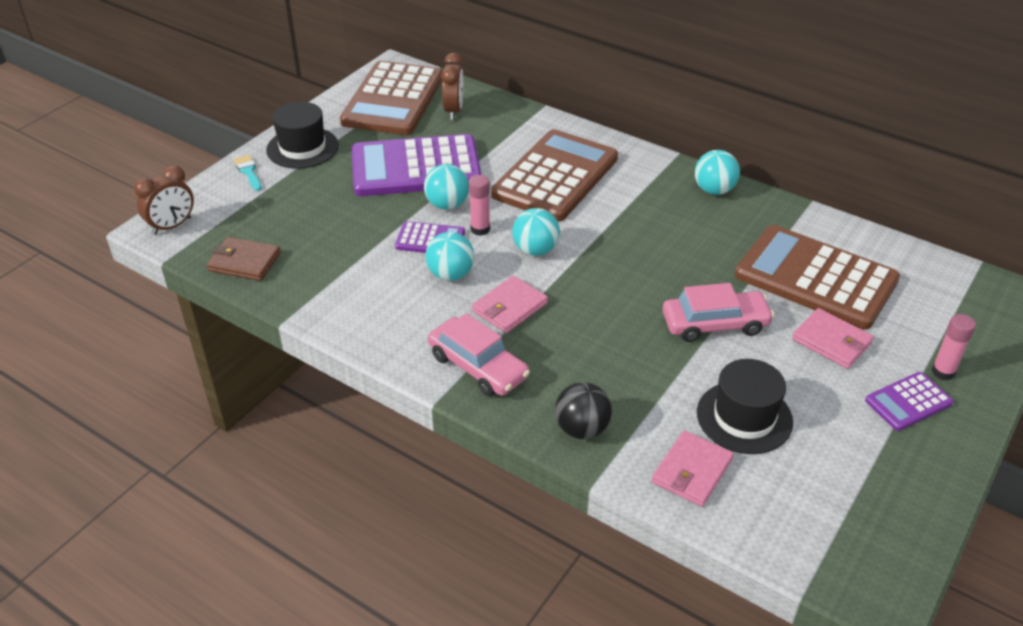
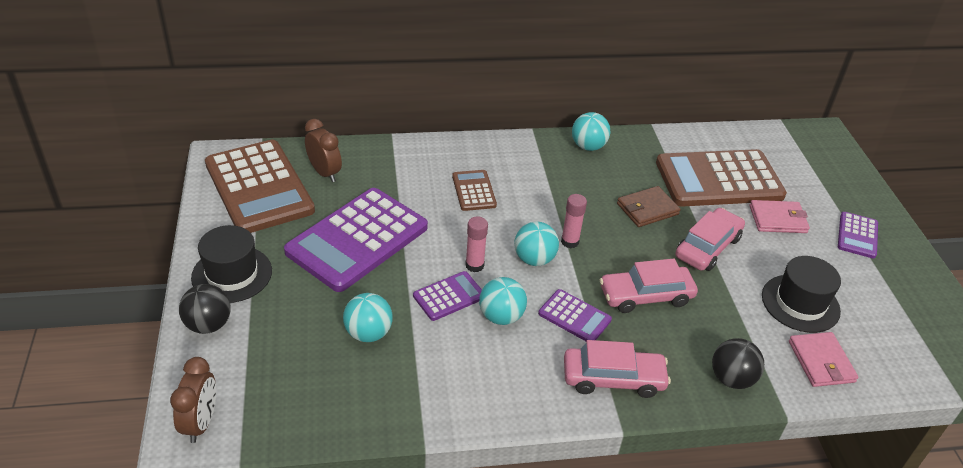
camera: 45 degrees left, 0 degrees up
(244, 262) = (319, 413): brown wallet -> brown wallet (647, 209)
(248, 171) = (208, 325): turquoise brush -> black ball
(447, 204) = (424, 258): turquoise ball -> turquoise ball (368, 333)
(509, 307) = (574, 317): pink wallet -> purple calculator
(555, 177) = (474, 191): brown calculator -> brown calculator, size x0.47
(595, 327) = (645, 296): none -> pink car
(943, 372) = (848, 205): pink glue stick -> pink glue stick (570, 242)

